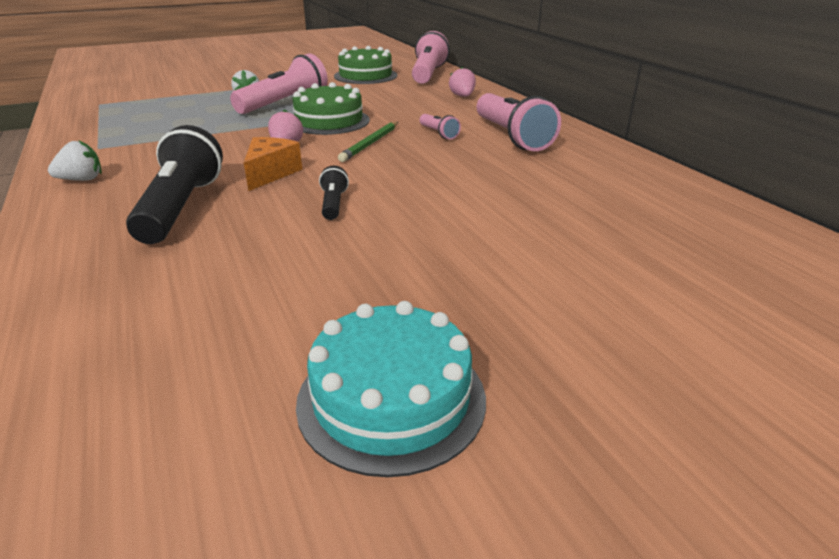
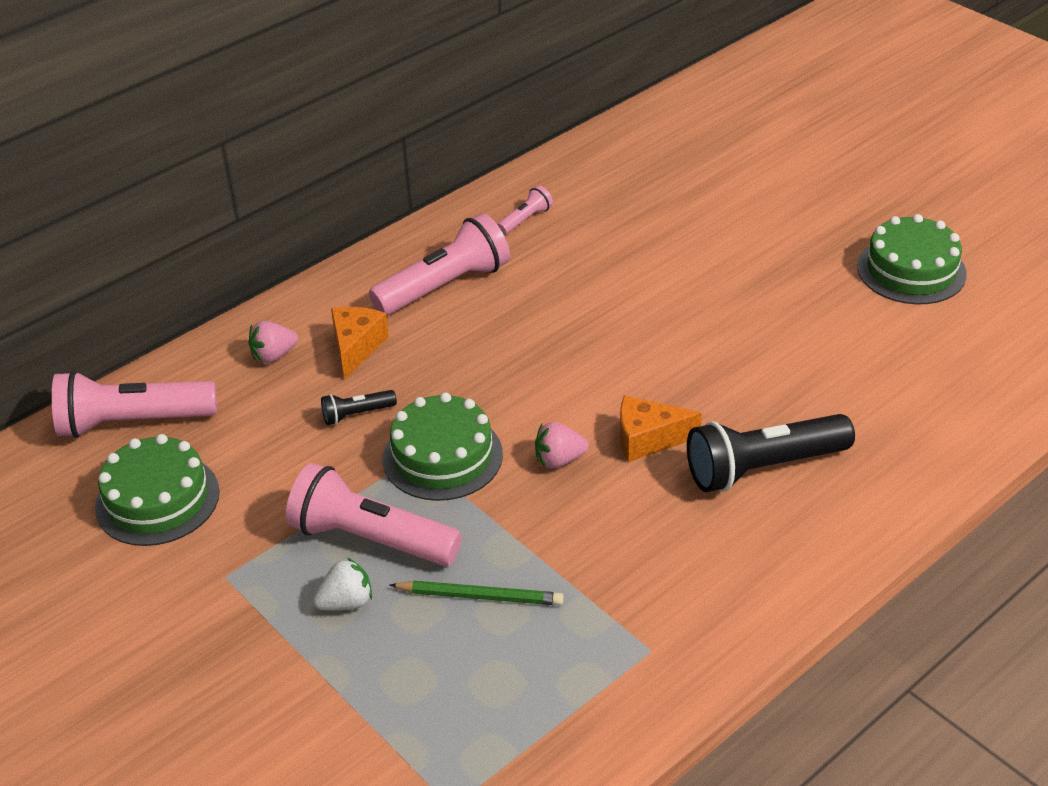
camera: 105 degrees left, 10 degrees up
(81, 180) = (750, 592): white strawberry -> none
(333, 204) = (695, 367): black flashlight -> black flashlight (356, 414)
(370, 143) = (517, 390): green pencil -> green pencil (480, 596)
(391, 399) = (911, 270): turquoise cake -> green cake
(439, 133) = (456, 344): pink flashlight -> pink flashlight (525, 219)
(456, 112) = (356, 347): none -> orange cheese

